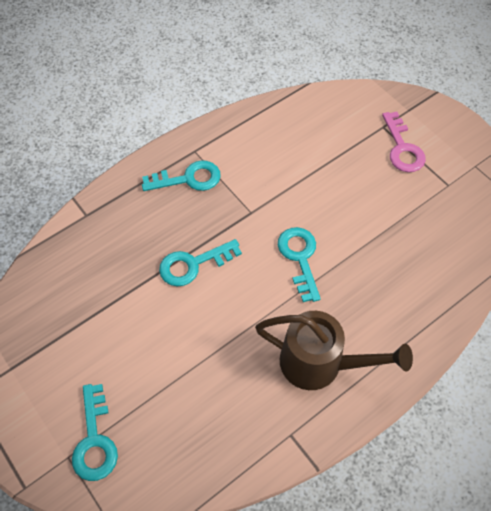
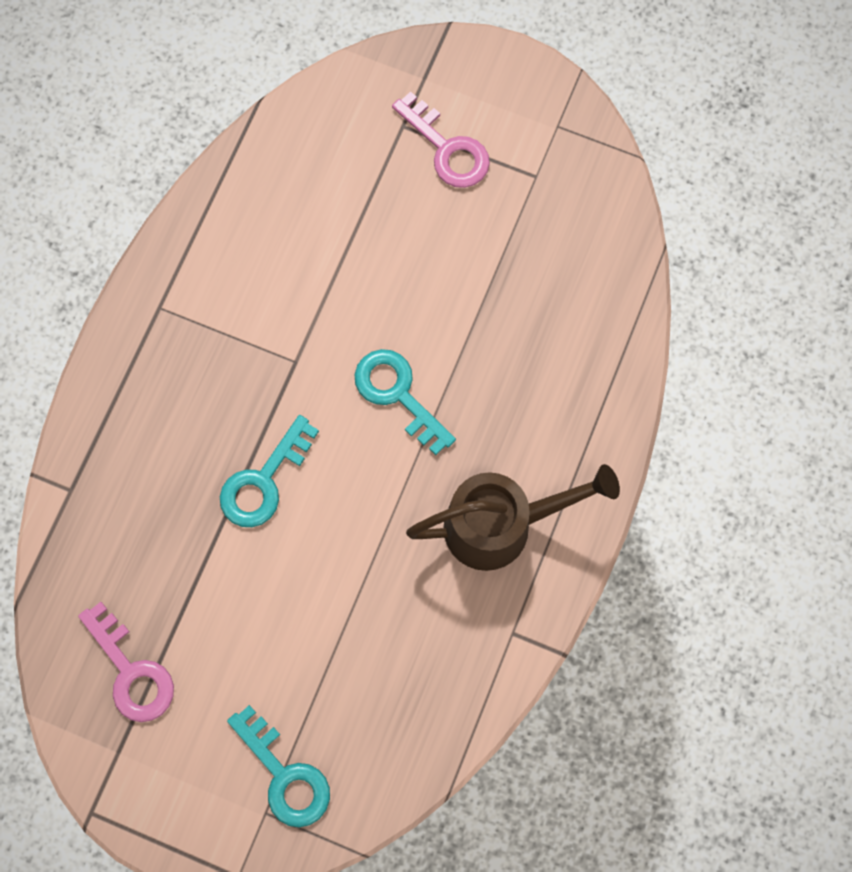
camera: 30 degrees left, 15 degrees up
(50, 327) = (131, 671): none -> pink key
(188, 179) = (178, 357): turquoise key -> none

